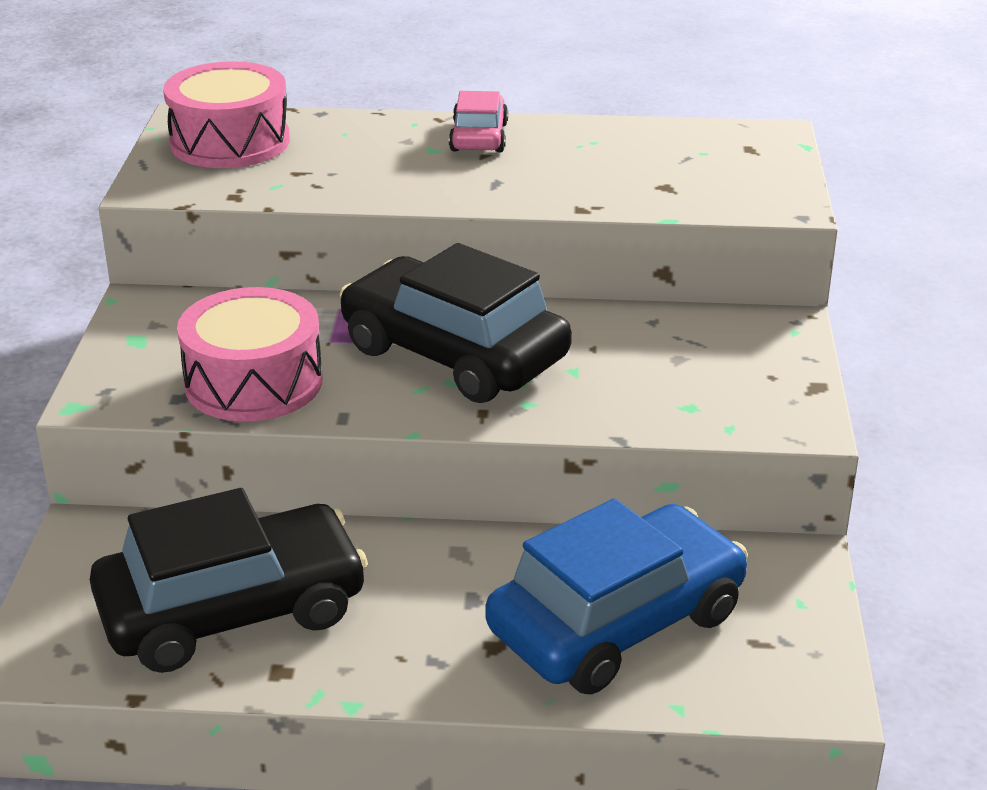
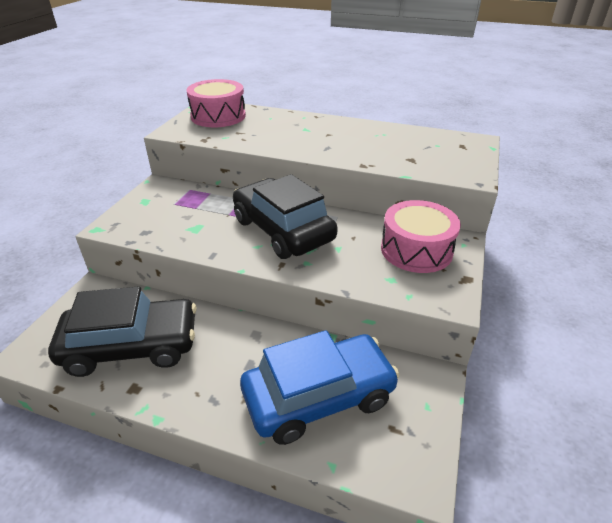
camera: 15 degrees right, 5 degrees up
(254, 382) = (182, 230): pink drum -> pink drum (416, 250)
(478, 137) = (330, 126): pink car -> none

